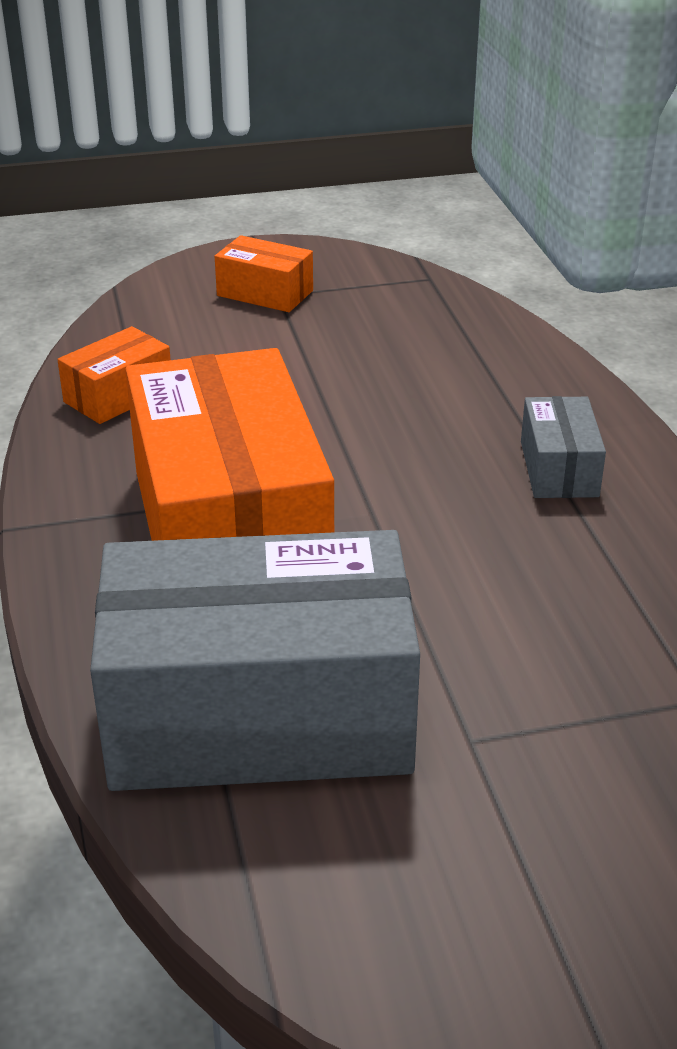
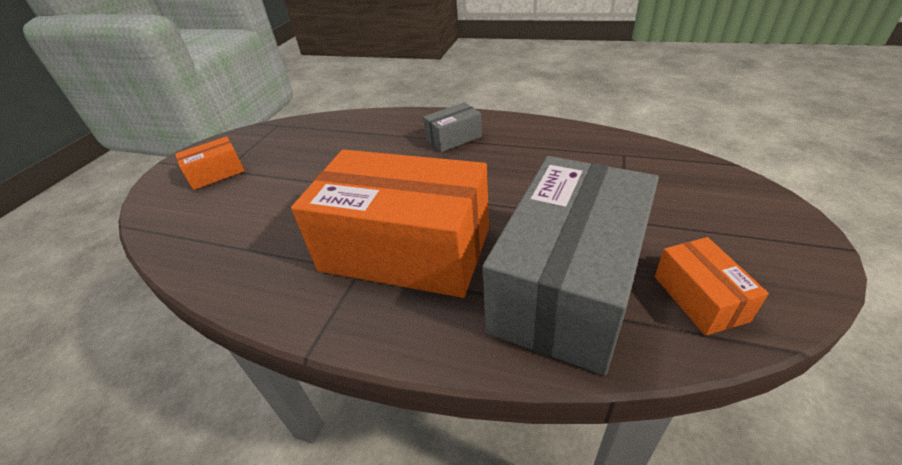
camera: 55 degrees left, 5 degrees up
(118, 395) = (232, 257): orange box -> orange box (699, 298)
(559, 469) = (454, 138): grey box -> grey box turned 60 degrees counterclockwise

